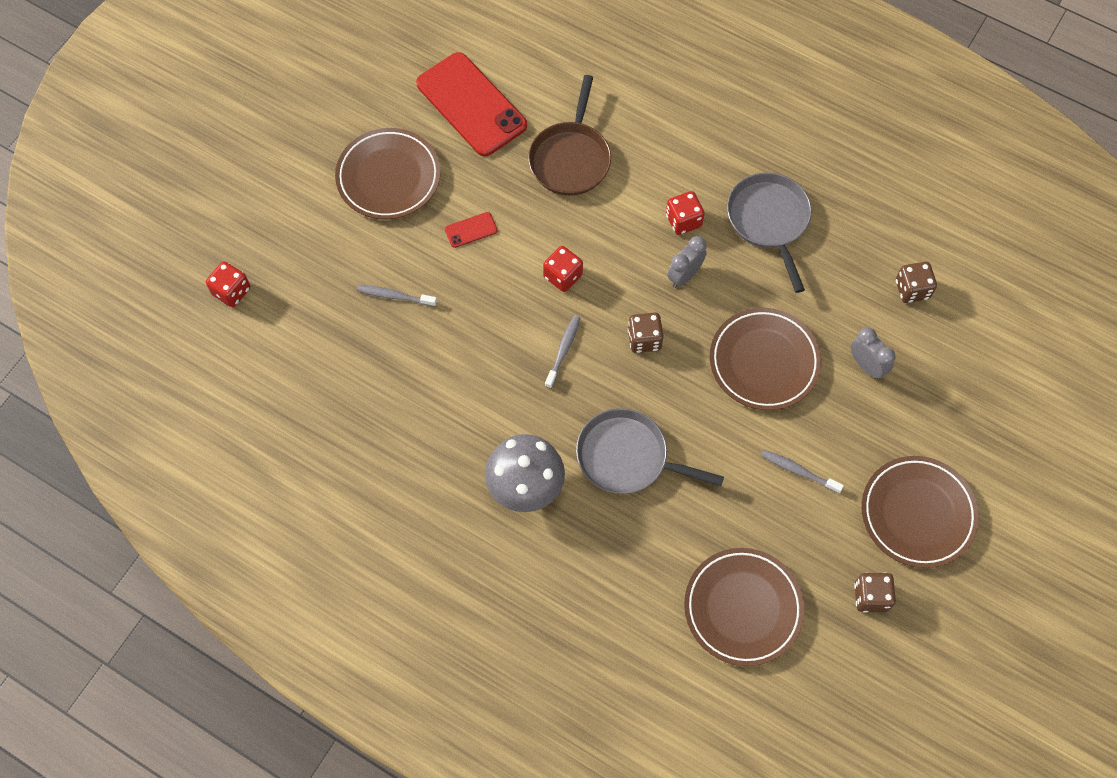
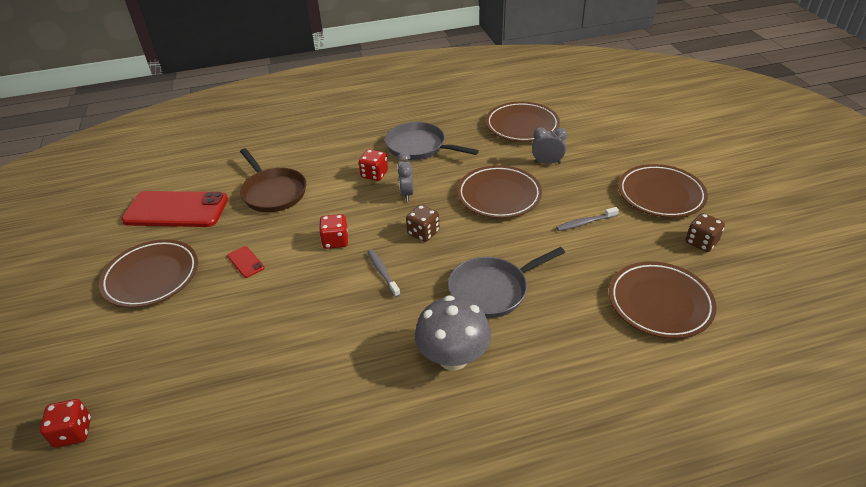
camera: 45 degrees left, 25 degrees down
(394, 296) = (227, 332): grey toothbrush -> none
(471, 230) = (245, 262): red phone -> red phone turned 60 degrees counterclockwise
(912, 289) = (522, 126): brown dice -> brown plate

